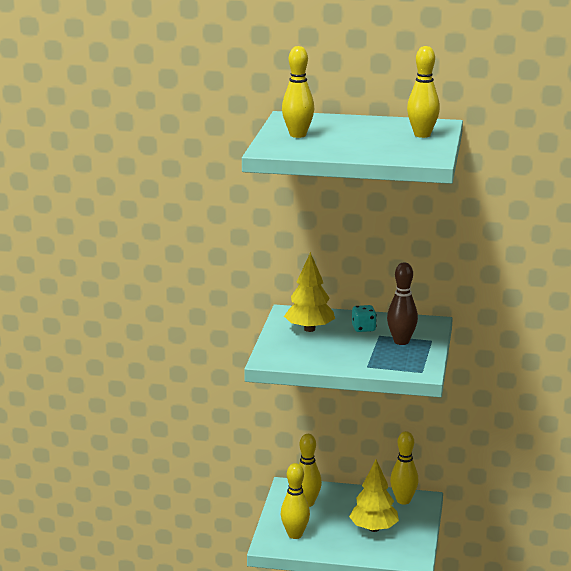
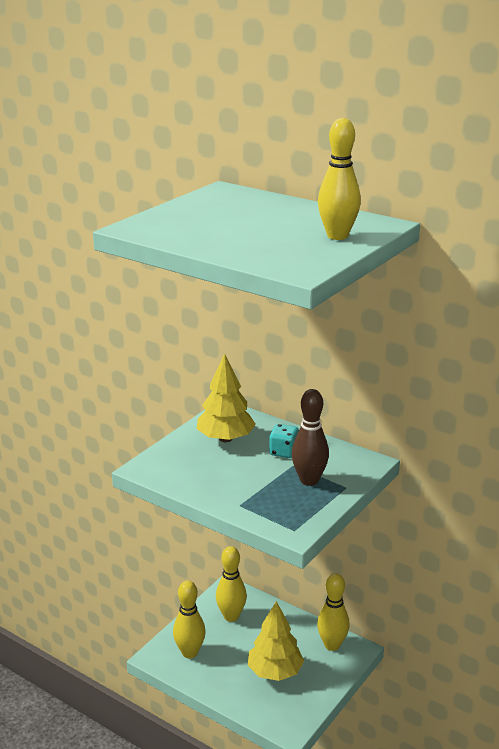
camera: 25 degrees right, 5 degrees up
(298, 135) = (194, 214): yellow bowling pin -> none

